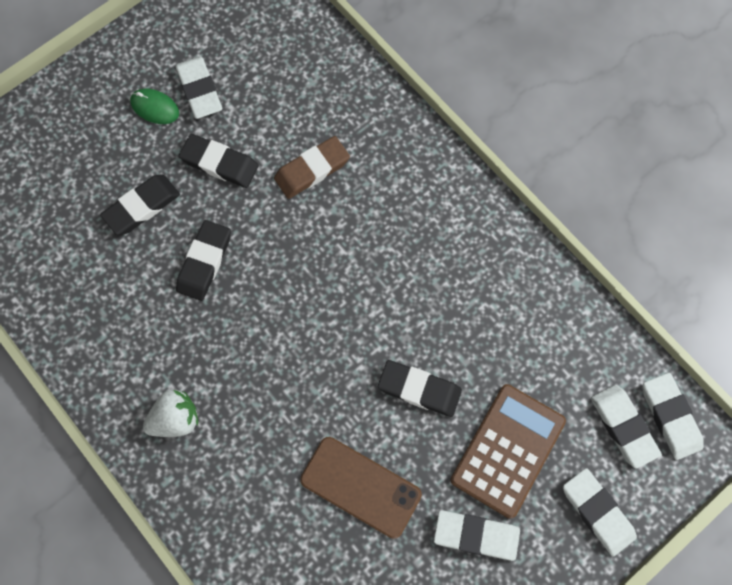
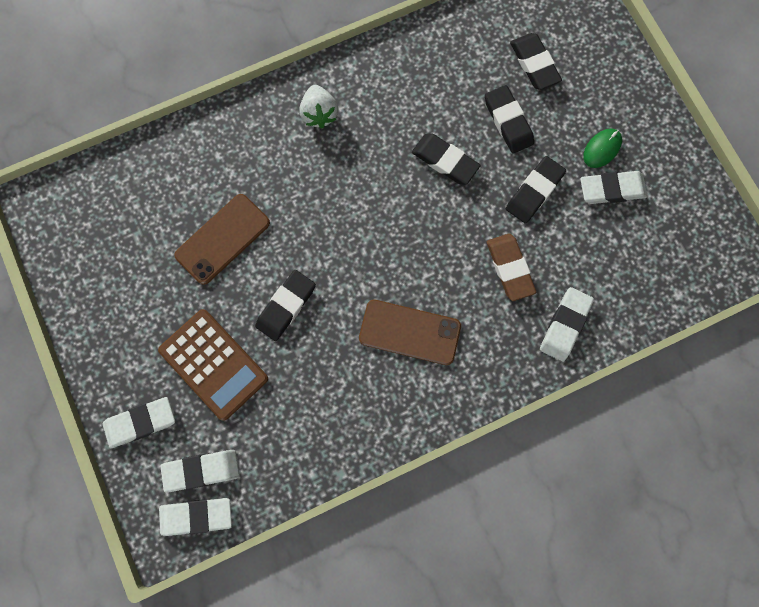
camera: 105 degrees right, 5 degrees up
(64, 194) = (534, 64): none -> black eraser
(409, 252) = (409, 332): none -> brown phone
(476, 535) = (156, 318): white eraser -> white eraser (565, 325)

